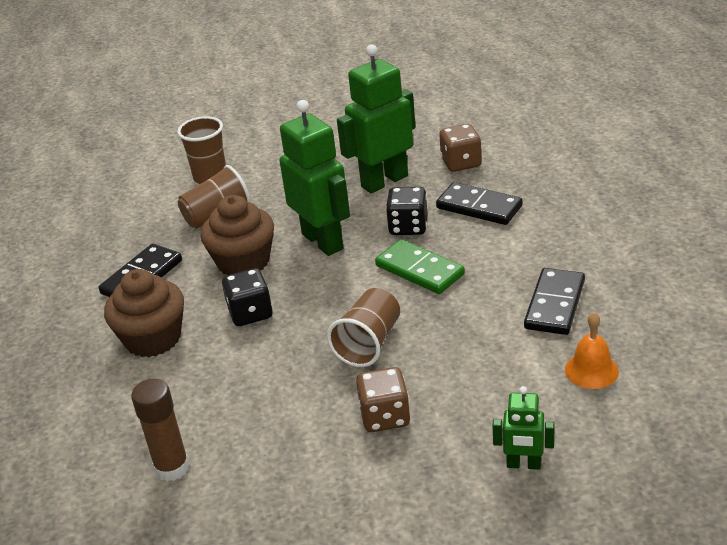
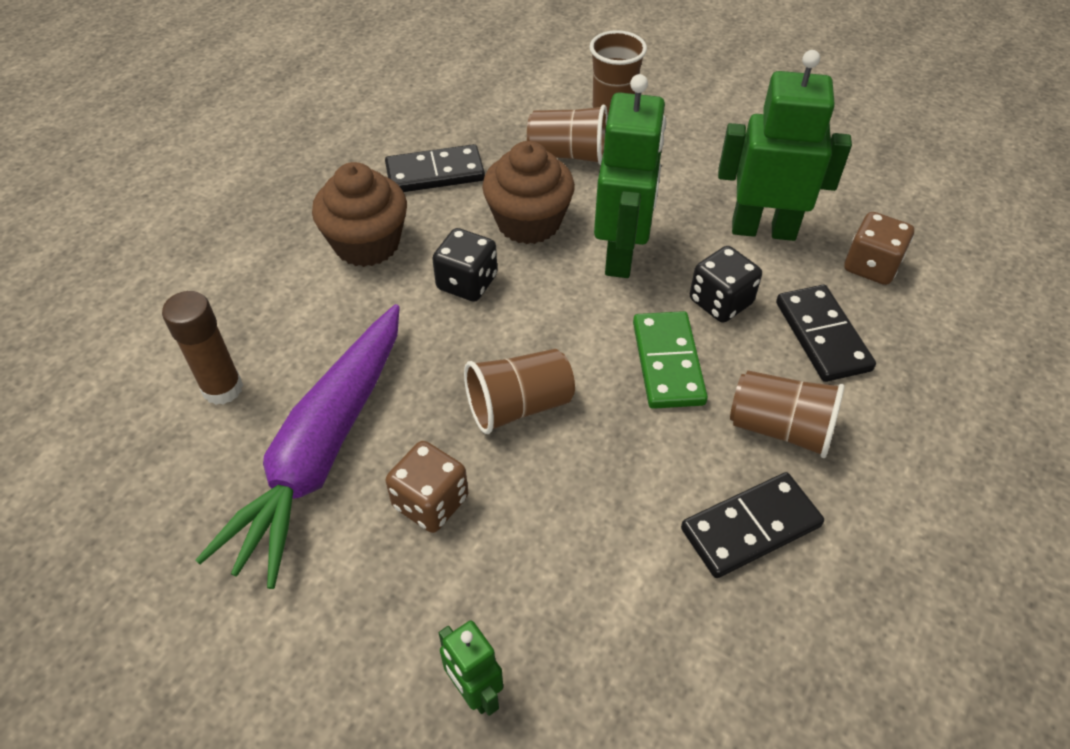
camera: 40 degrees right, 15 degrees up
(286, 444) = (323, 450): none -> purple carrot
(513, 257) = (780, 428): none -> brown cup
(591, 370) = (684, 648): orange bell -> none

